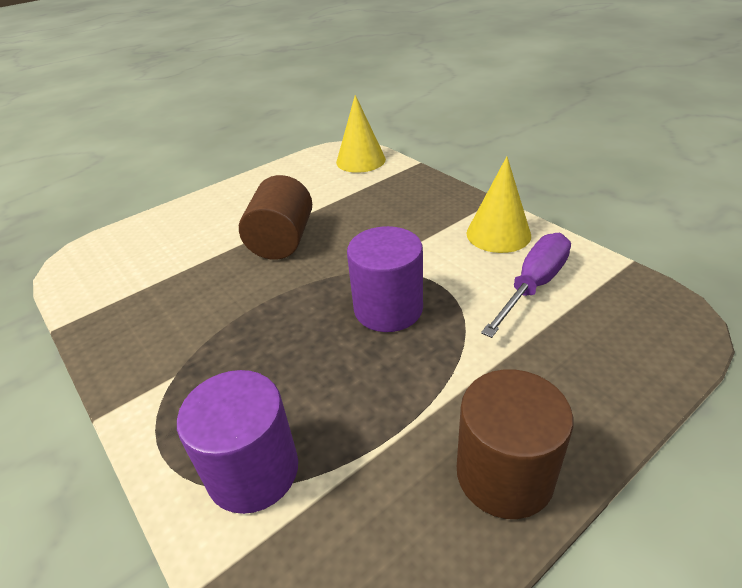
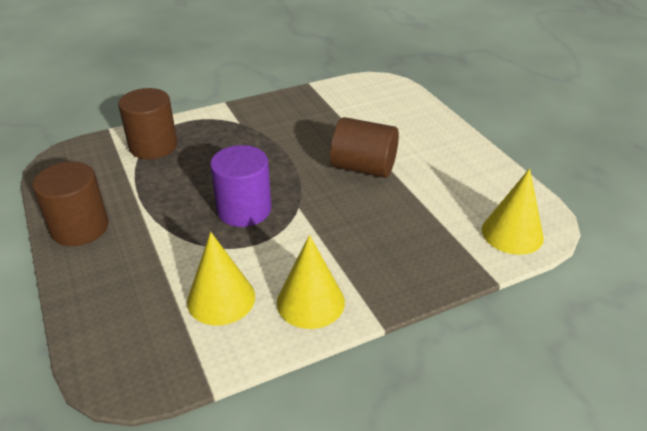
camera: 100 degrees right, 0 degrees up
(253, 471) = (153, 146): purple cylinder -> brown cylinder
(533, 285) = (221, 299): purple screwdriver -> yellow cone

